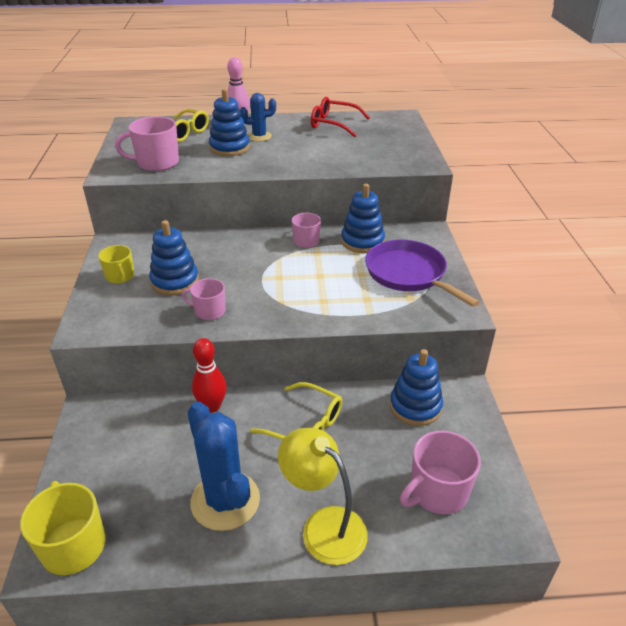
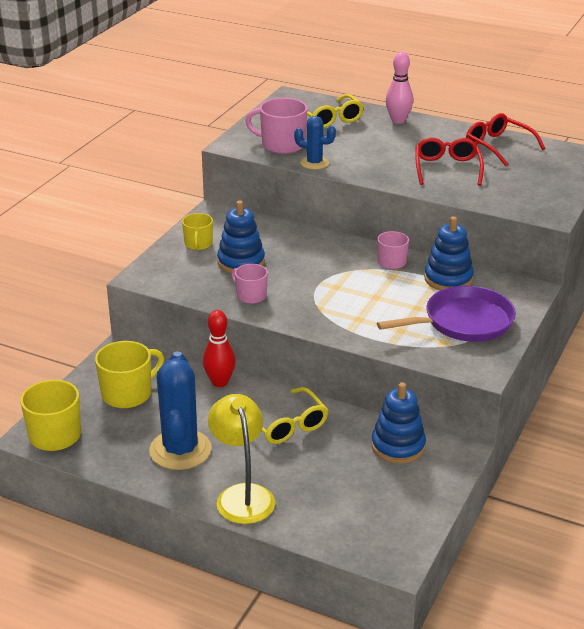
camera: 30 degrees right, 5 degrees down
(126, 457) = (128, 394): none -> yellow mug
(229, 148) = (364, 146): blue stacking toy -> none
(259, 136) = (405, 141): blue cactus -> blue cactus (314, 163)
(313, 149) = (447, 168): none -> red glasses
(408, 274) = (464, 322): purple pan -> purple pan turned 75 degrees clockwise
(437, 491) = (356, 511): pink mug -> none

